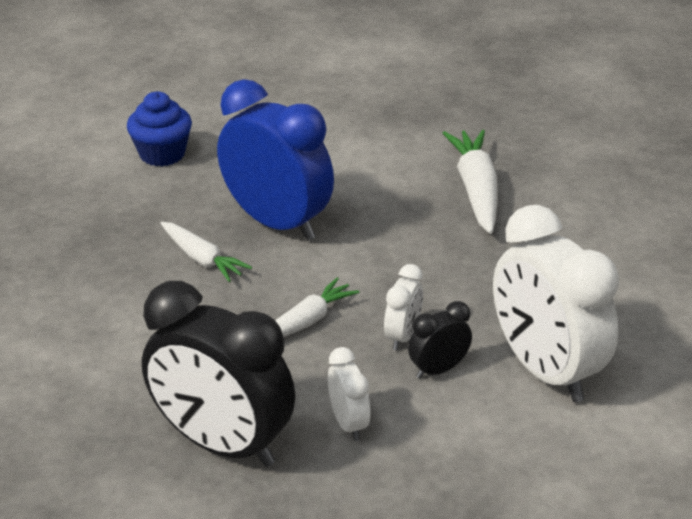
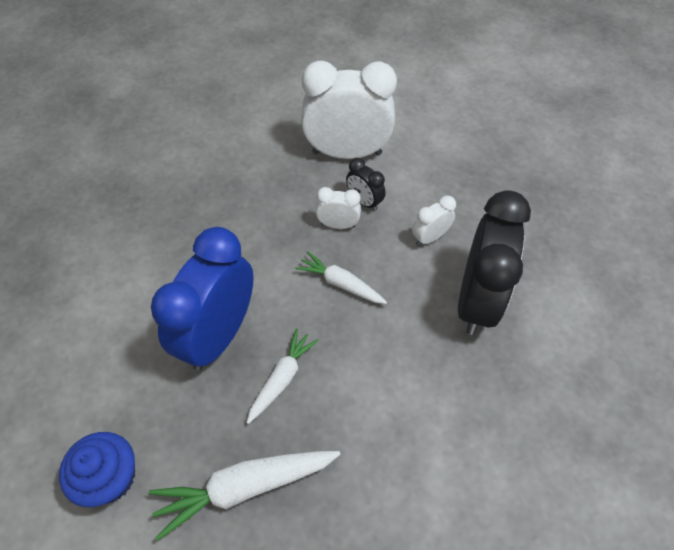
camera: 105 degrees left, 20 degrees up
(476, 190) = (153, 210): white carrot -> white carrot (245, 487)
(544, 370) = (347, 153): white clock -> white clock turned 135 degrees counterclockwise

